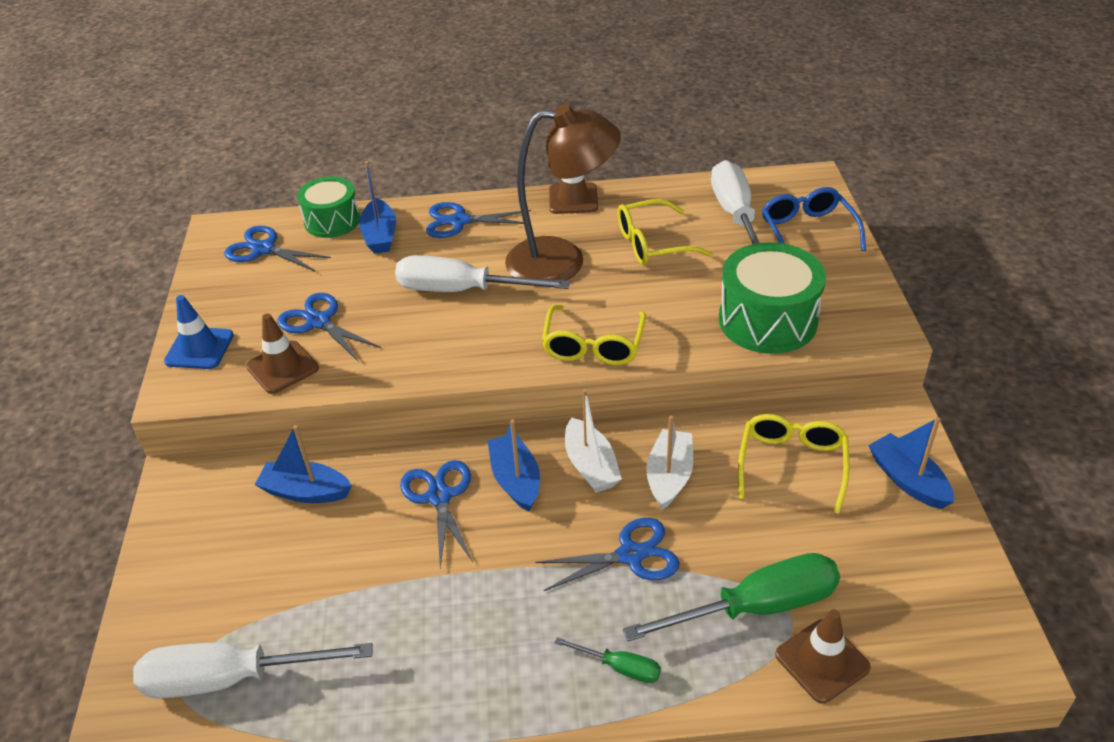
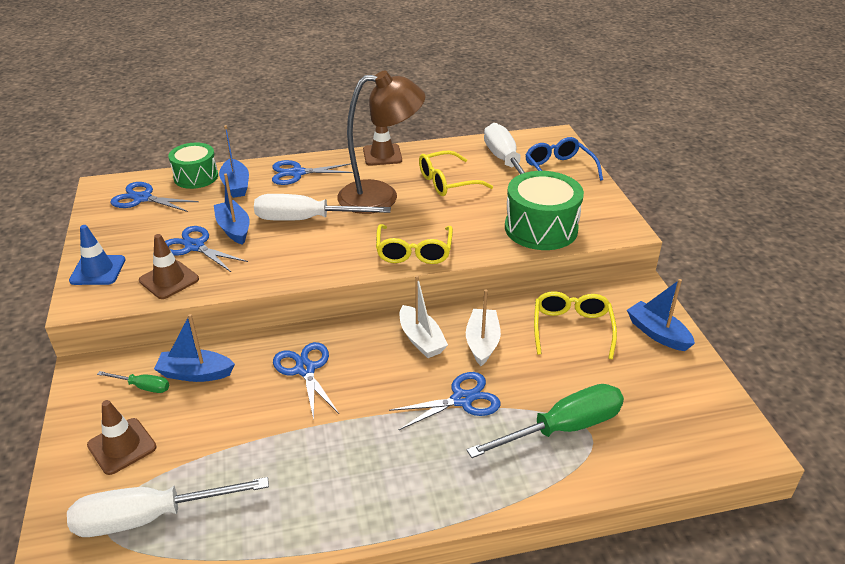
camera: 10 degrees left, 5 degrees down
(516, 480) = (364, 353): blue boat -> blue boat (234, 229)
(620, 667) = (466, 480): green screwdriver -> green screwdriver (143, 387)
(822, 661) = (618, 461): brown traffic cone -> brown traffic cone (122, 446)

